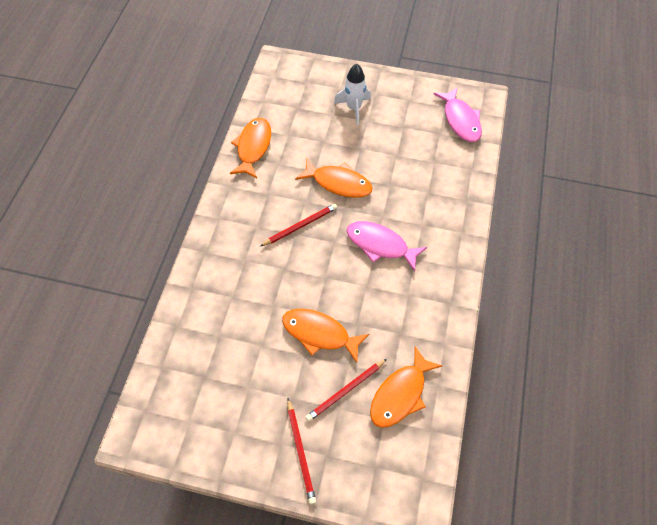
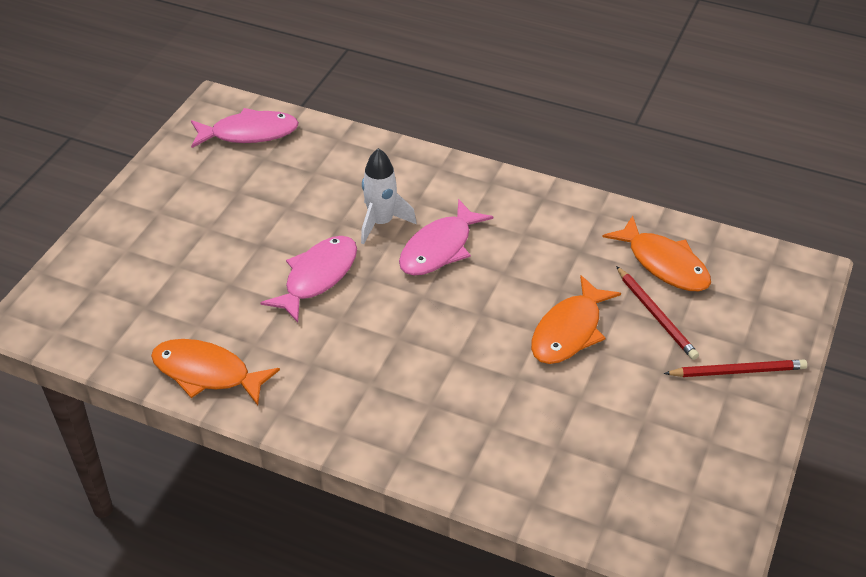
camera: 80 degrees left, 15 degrees down
(300, 226) = (384, 330): red pencil -> none
(338, 183) = (317, 277): orange fish -> pink fish
(354, 108) = (177, 239): white rocket -> white rocket (381, 223)

